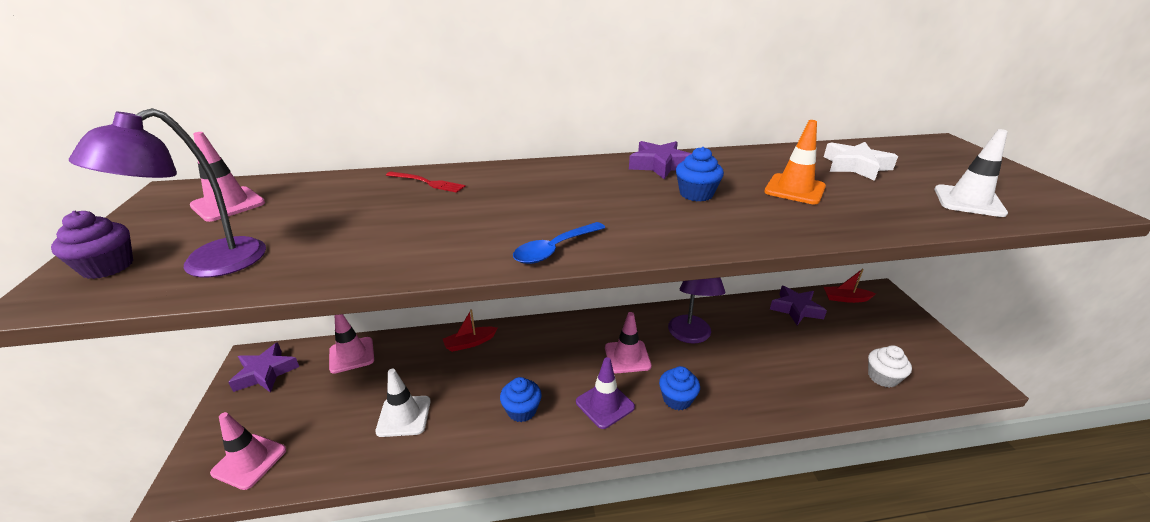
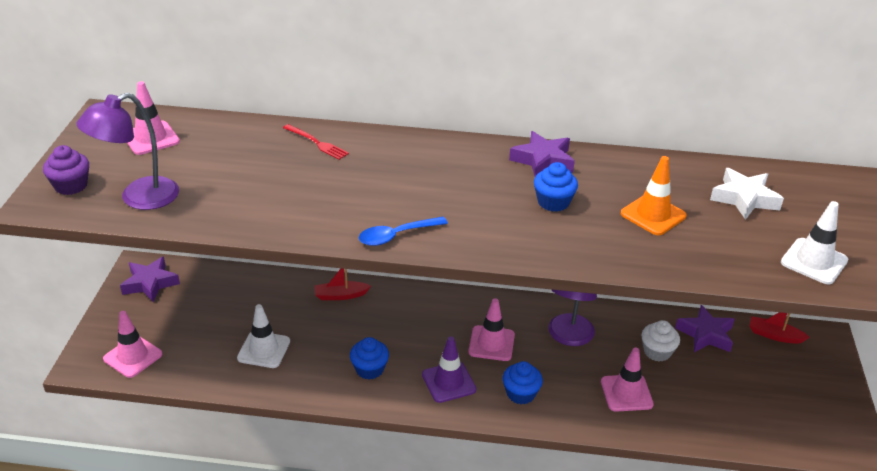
camera: 15 degrees right, 5 degrees up
(352, 355) = (228, 283): pink traffic cone -> pink traffic cone (626, 393)
(882, 377) = (749, 423): white cupcake -> white cupcake (657, 352)

